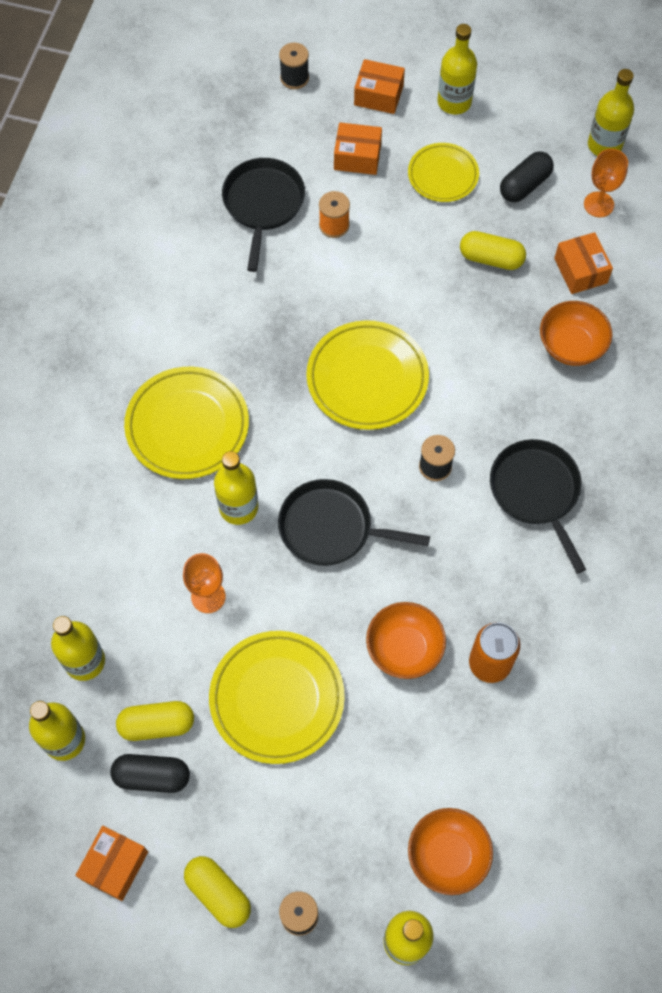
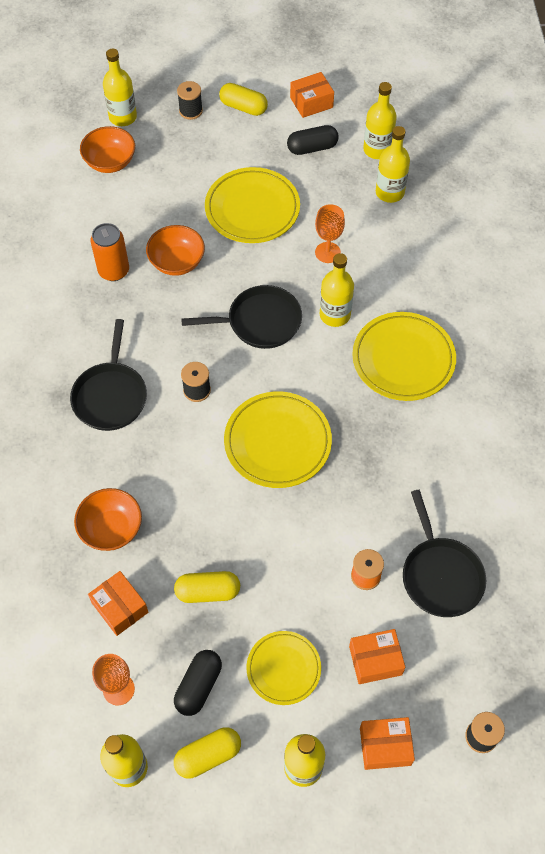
camera: 160 degrees right, 5 degrees down
(115, 865) = (311, 102): orange box -> orange box turned 60 degrees clockwise
(157, 724) = (323, 173): yellow capsule -> yellow capsule (208, 755)
(536, 491) = (110, 396): black pan -> black pan turned 45 degrees clockwise

